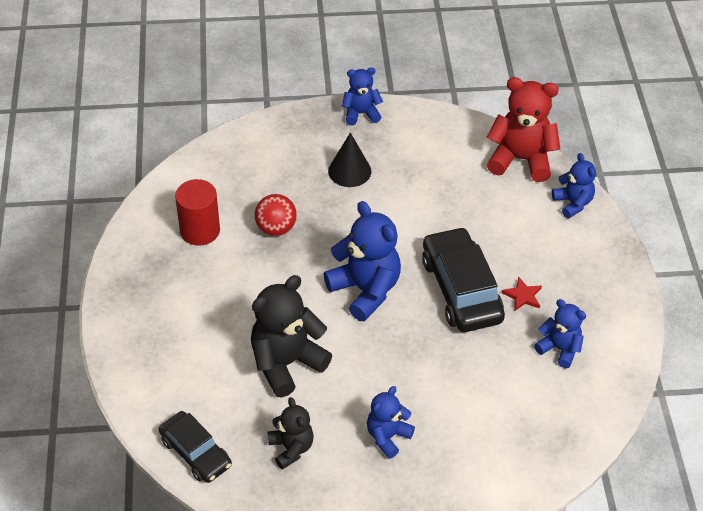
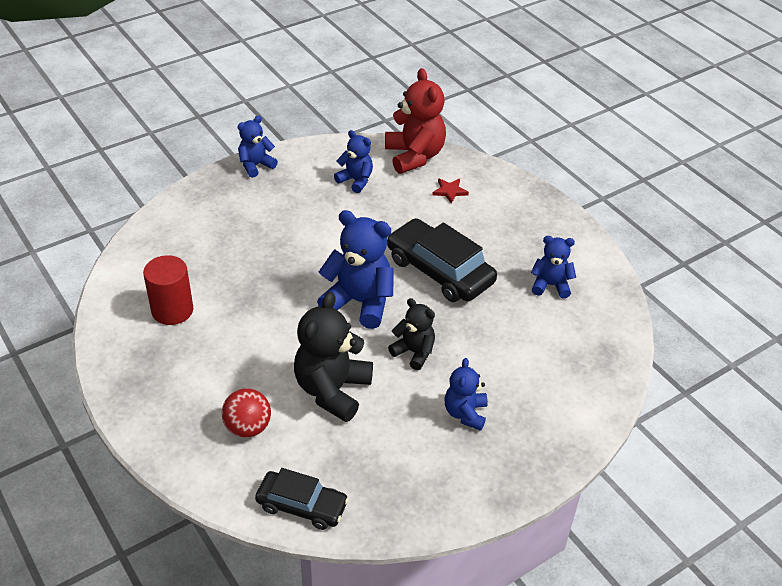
camera: 30 degrees left, 5 degrees down
(276, 228) = (244, 282): red ball -> red ball (248, 427)
(291, 448) = (388, 461): black teddy bear -> black teddy bear (414, 352)
(349, 171) = (277, 213): black cone -> none
(520, 159) = (414, 156): red teddy bear -> red teddy bear turned 90 degrees clockwise
(522, 296) = (492, 256): red star -> red star (449, 191)
(573, 203) = (479, 174): blue teddy bear -> blue teddy bear (356, 180)

